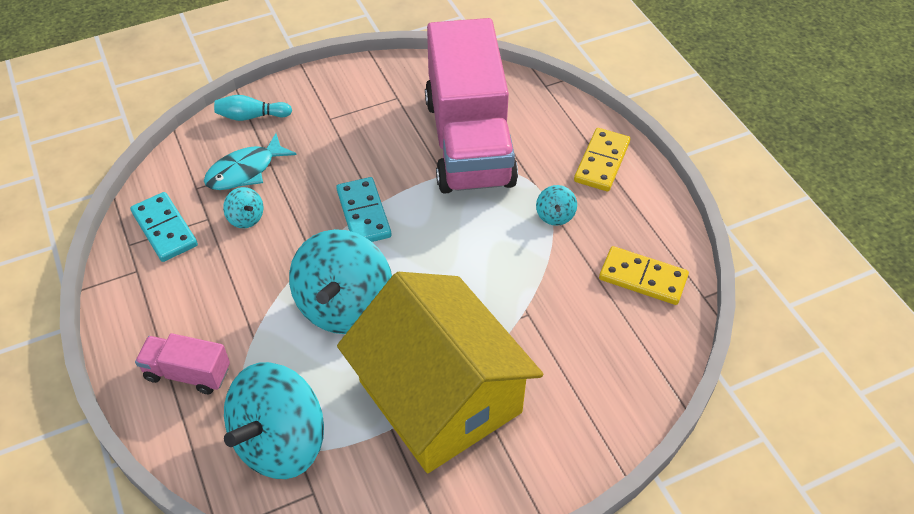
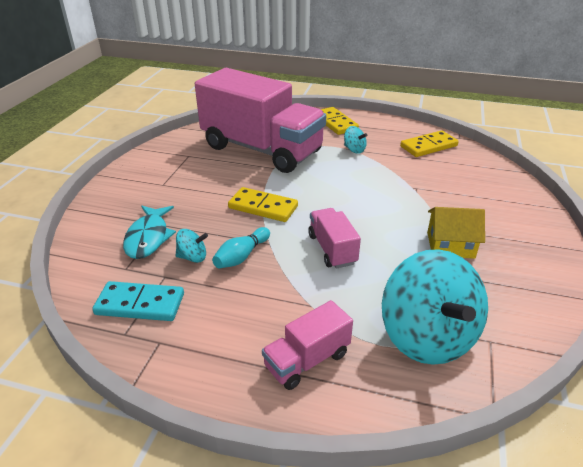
camera: 50 degrees left, 15 degrees down
(251, 116) = (104, 212): turquoise bowling pin -> turquoise bowling pin (241, 256)
(345, 306) = (332, 249): turquoise spinning top -> pink truck
(363, 213) = (263, 207): turquoise domino -> yellow domino
(440, 396) = (450, 245): yellow house -> yellow house, size x0.43

